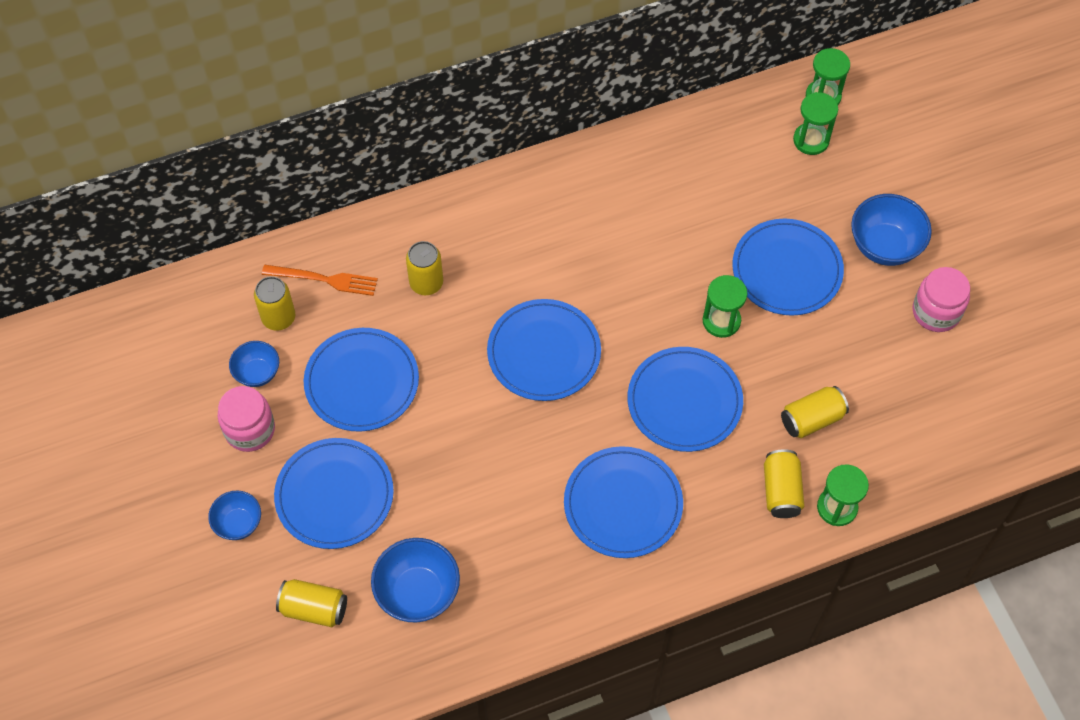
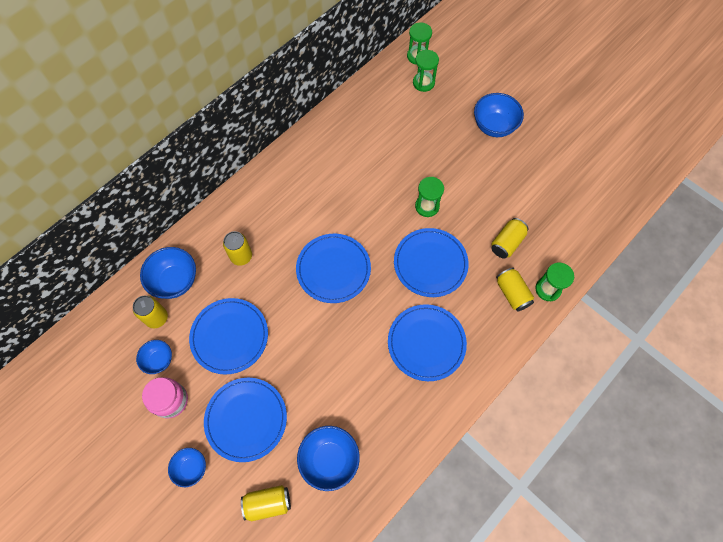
camera: 25 degrees left, 5 degrees up
(324, 279) = (175, 281): orange fork -> blue bowl
(787, 270) = (448, 161): blue plate -> none
(936, 312) = (540, 152): pink jar -> none

